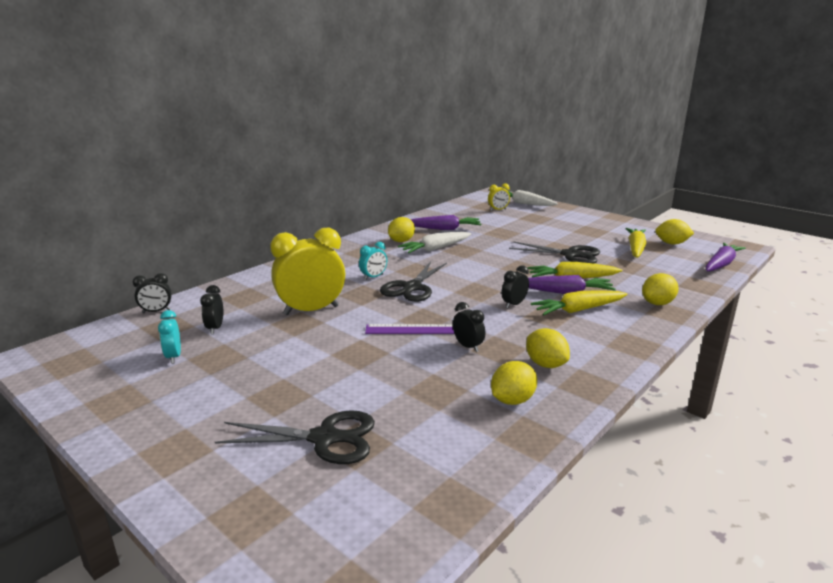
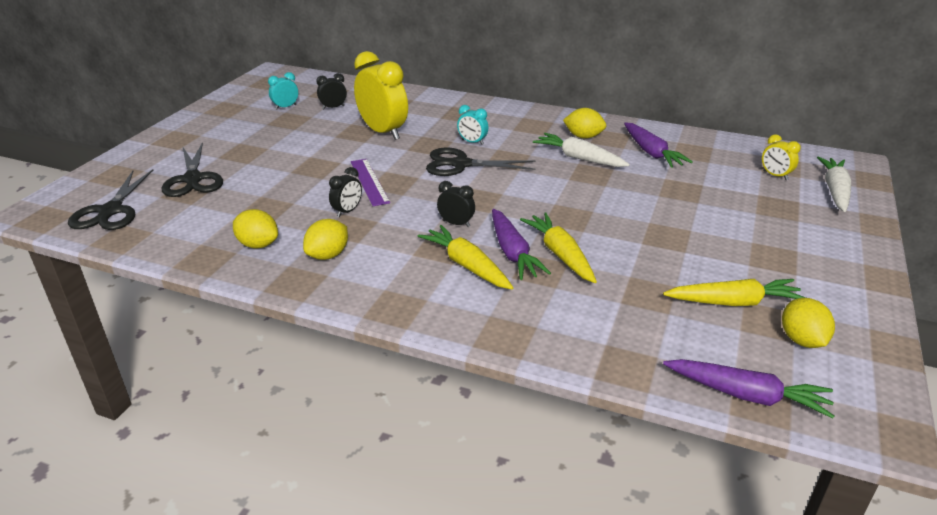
camera: 70 degrees right, 10 degrees up
(156, 311) = (350, 83): black clock -> none
(570, 255) = (647, 247): black scissors -> black scissors (111, 211)
(657, 303) = (526, 325): yellow lemon -> none

